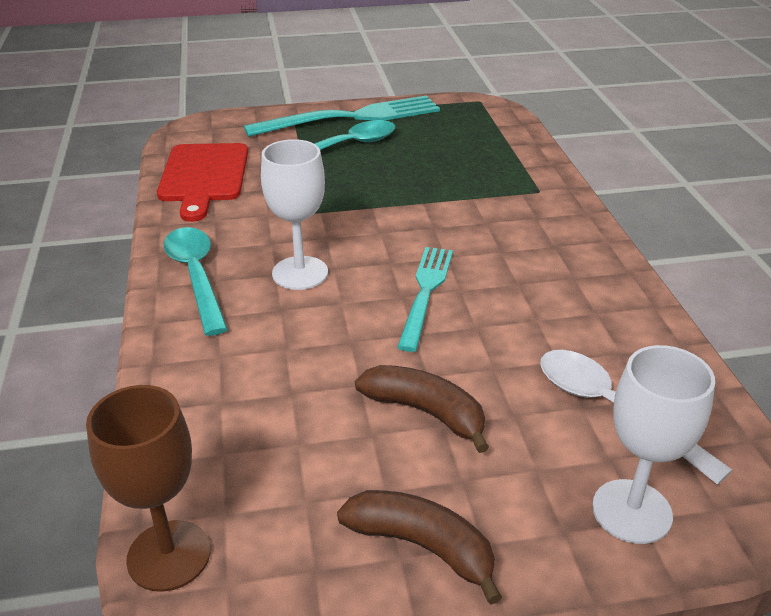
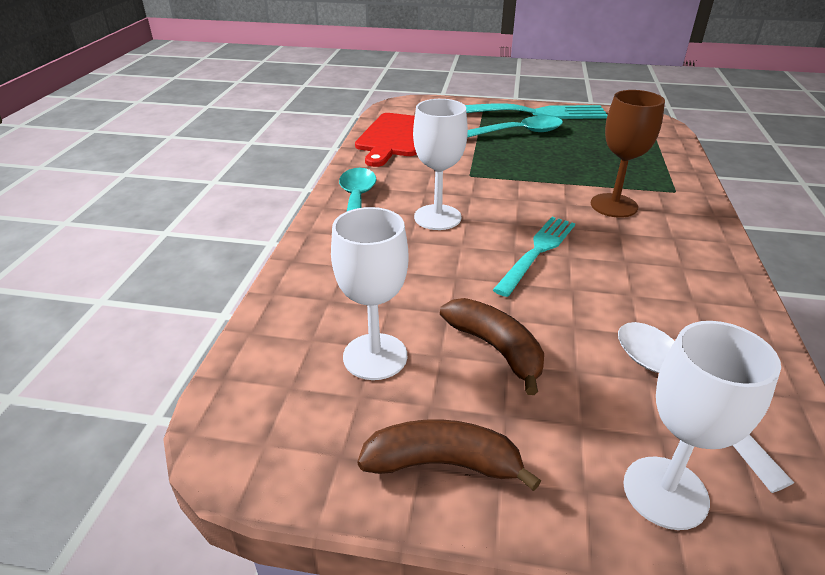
camera: 20 degrees right, 0 degrees up
(169, 555) = (232, 408): brown goblet -> brown goblet (614, 205)
(303, 454) = (375, 356): none -> white goblet
(422, 546) = (443, 463): brown banana -> brown banana turned 45 degrees counterclockwise

